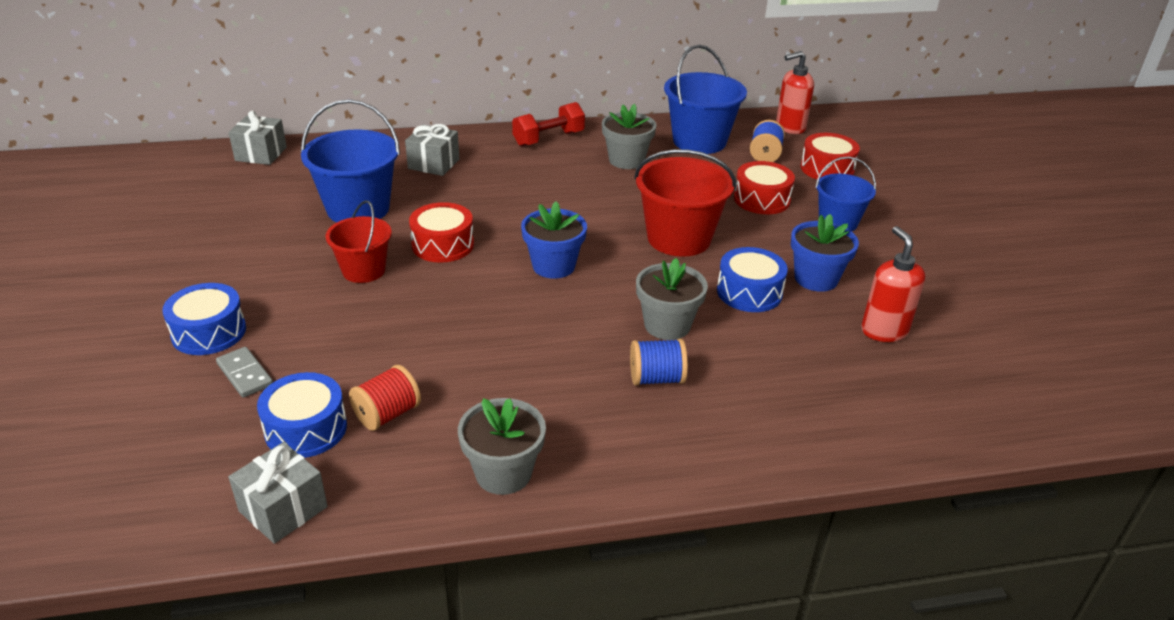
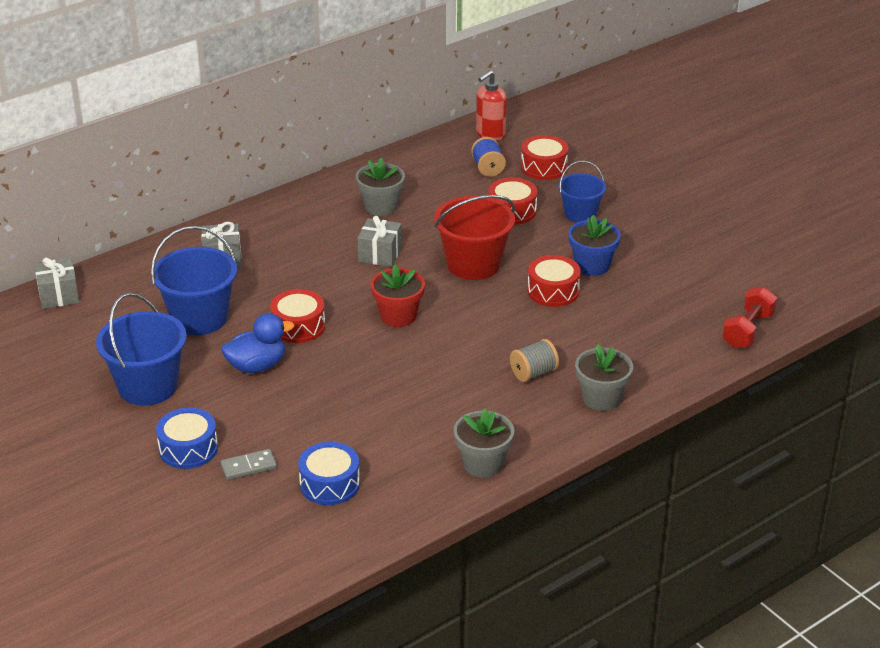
camera: 25 degrees left, 0 degrees up
(245, 374) = (248, 467): grey domino -> grey domino turned 45 degrees counterclockwise
(283, 509) = (364, 532): grey gift -> grey gift (380, 254)
(364, 270) = (257, 366): red bucket -> blue duck
(387, 414) = (375, 456): red spool -> none
(548, 139) = (299, 205): red dumbbell -> red dumbbell (748, 331)
(553, 266) = (398, 316): blue flower pot -> red flower pot
(656, 378) = (533, 373): blue spool -> grey spool
(667, 325) = (514, 334): grey flower pot -> grey flower pot (601, 398)
(699, 141) = (426, 170): blue bucket -> blue bucket (148, 386)
(749, 292) = (553, 291): blue drum -> red drum
(884, 331) = (659, 290): red soap dispenser -> none

